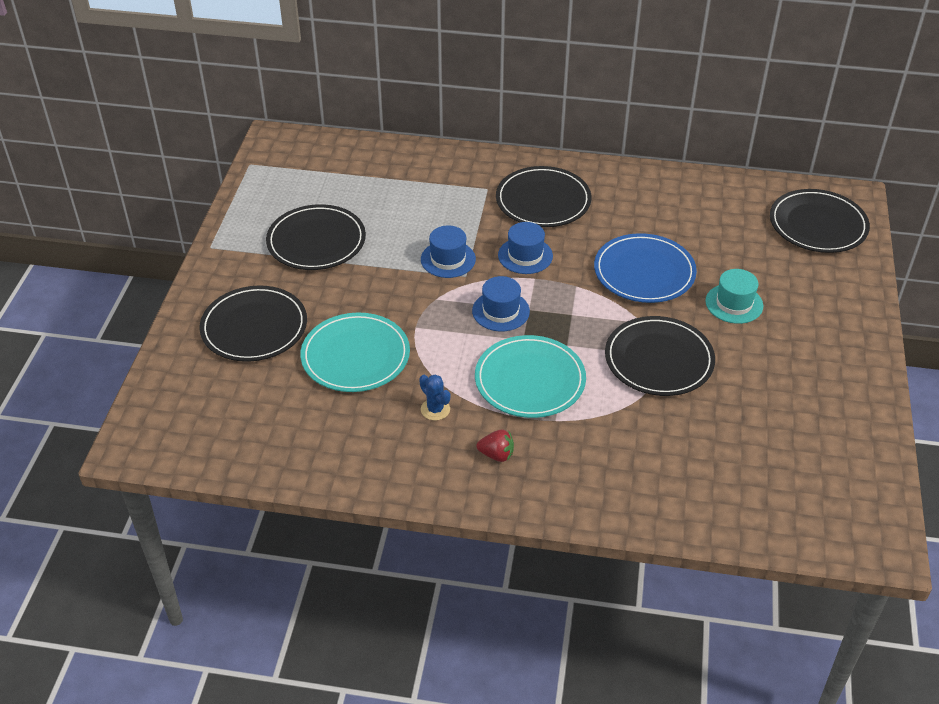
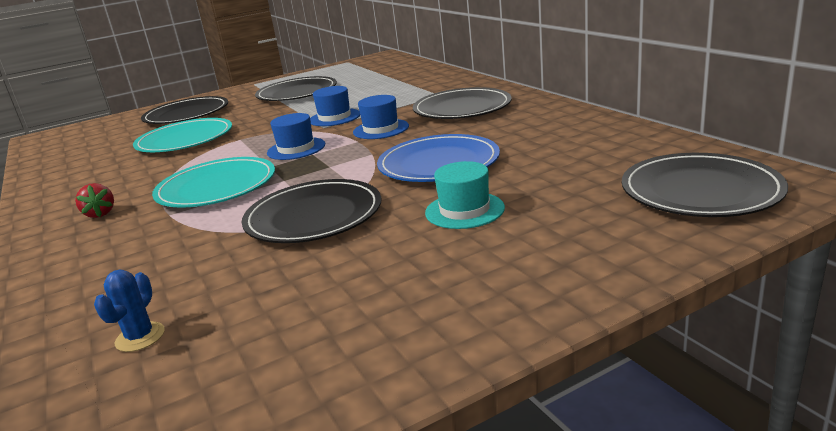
camera: 55 degrees right, 20 degrees down
(435, 409) = (144, 177): blue cactus -> blue cactus (140, 337)

